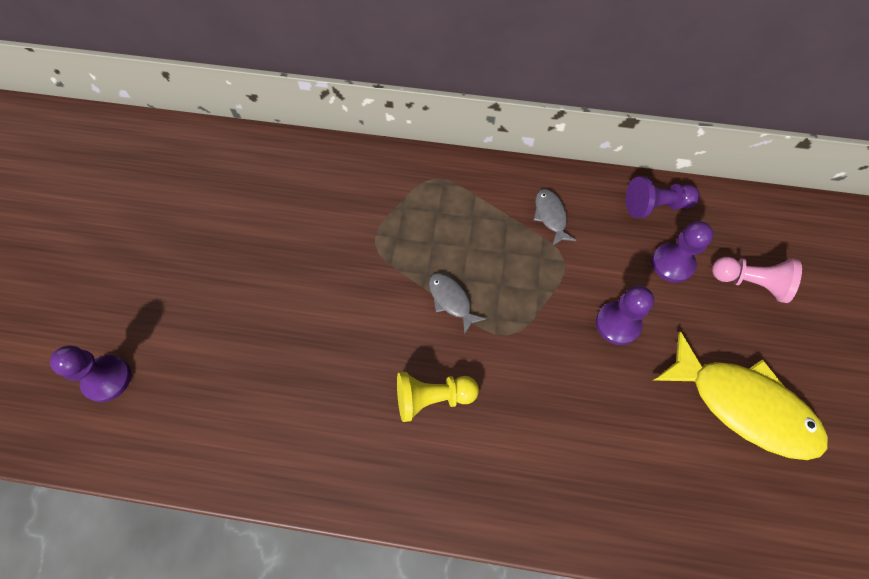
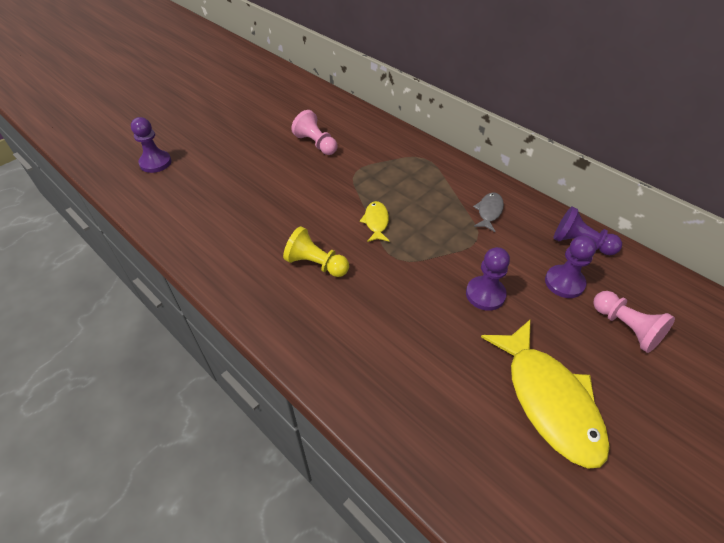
camera: 35 degrees right, 15 degrees down
(296, 227) = (316, 144): none -> pink pawn
(451, 300) = (376, 222): grey fish -> yellow fish

